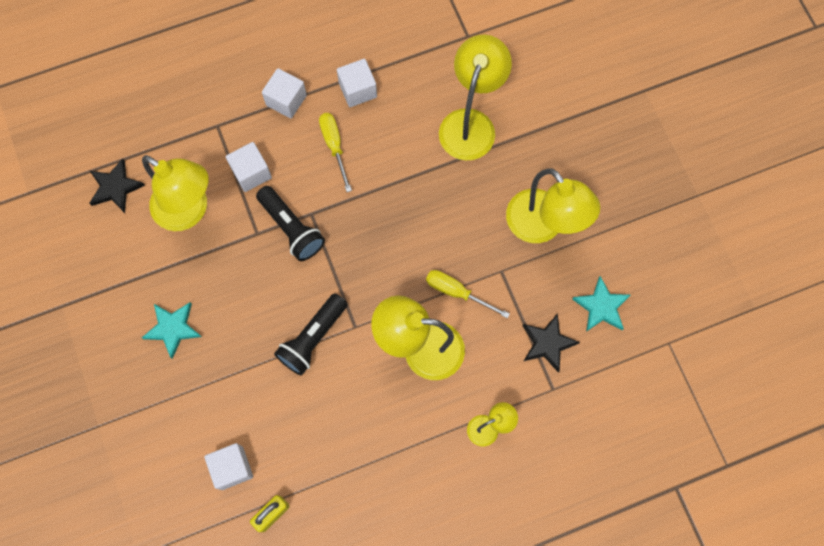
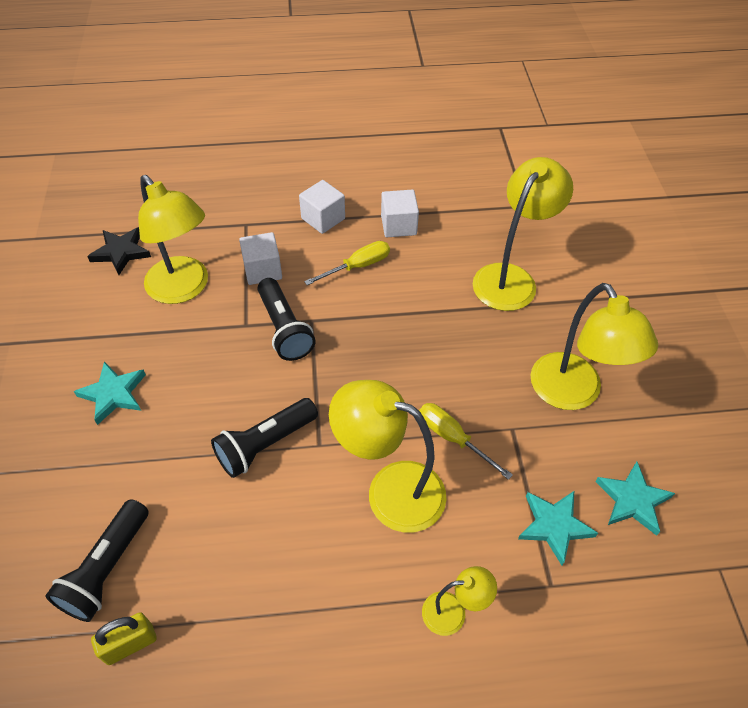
camera: 15 degrees right, 20 degrees down
(232, 468) = (107, 569): white cube -> black flashlight
(334, 146) = (358, 266): yellow screwdriver -> yellow screwdriver turned 60 degrees clockwise
(547, 343) = (554, 526): black star -> turquoise star

